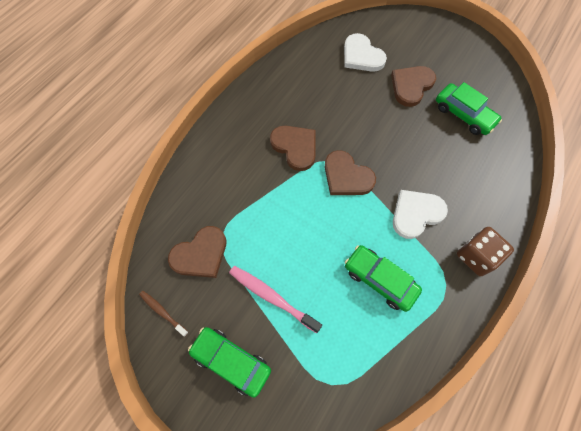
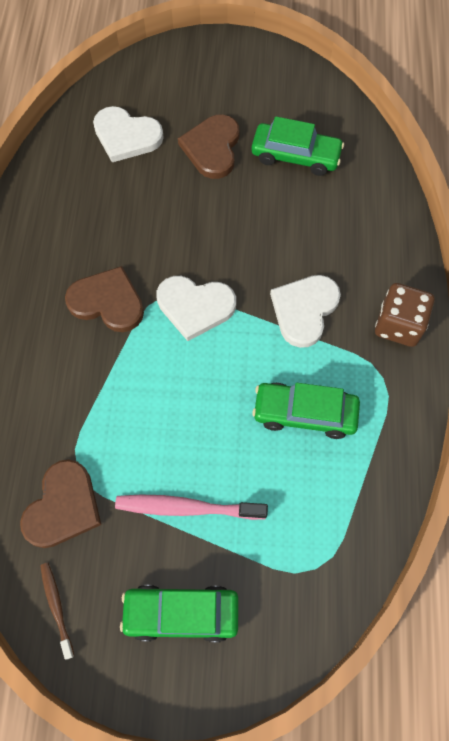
camera: 30 degrees left, 0 degrees up
(162, 312) = (57, 607): brown toothbrush -> brown toothbrush turned 60 degrees clockwise
(346, 176) = (195, 306): brown heart -> white heart

